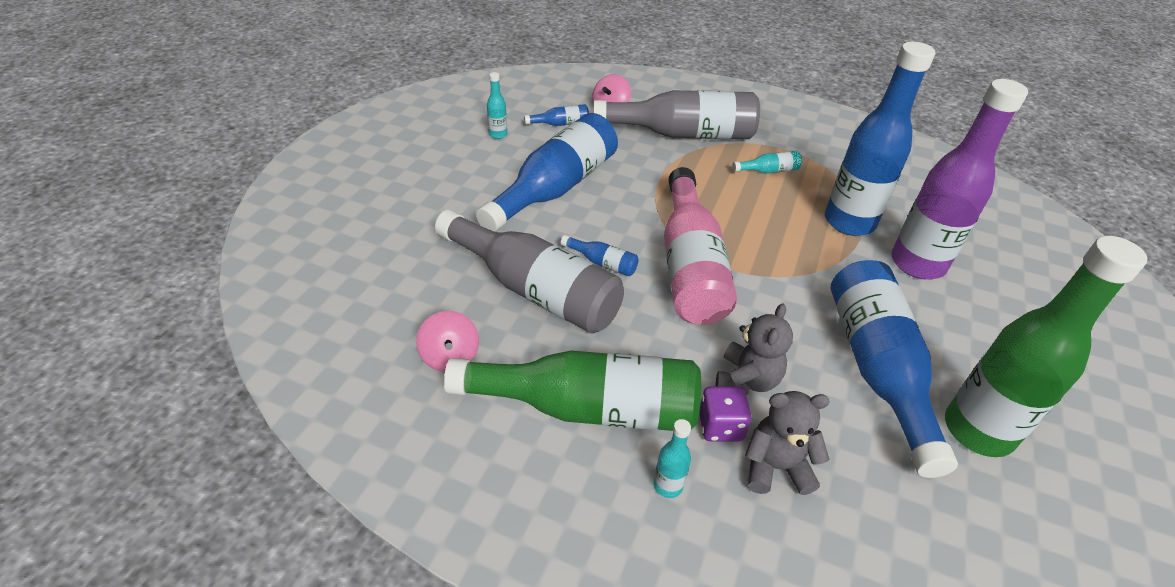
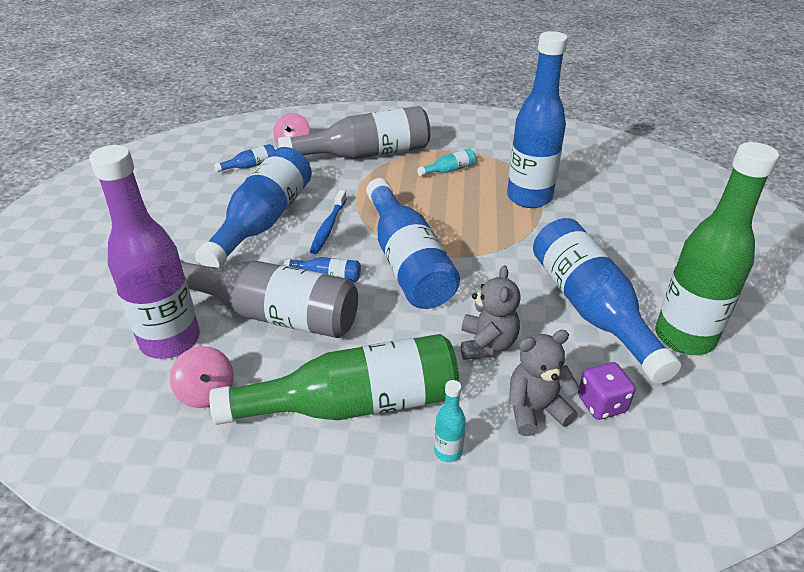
camera: 15 degrees left, 5 degrees down
(498, 134) = (193, 186): turquoise bottle -> none
(619, 208) = (328, 227): none -> blue toothbrush
(690, 266) = (407, 262): pink bottle -> blue bottle
(720, 426) = (477, 389): purple dice -> purple dice (601, 404)
(917, 264) = (594, 219): purple bottle -> purple bottle (170, 341)

